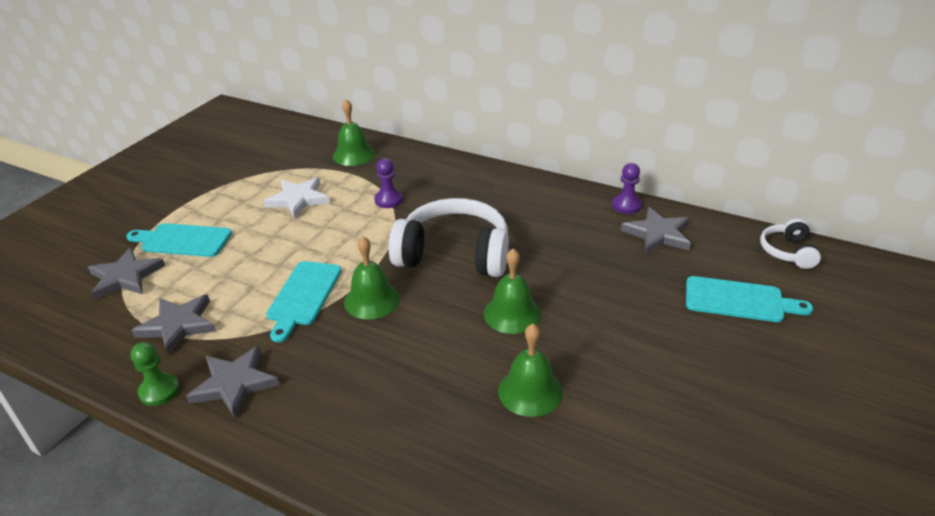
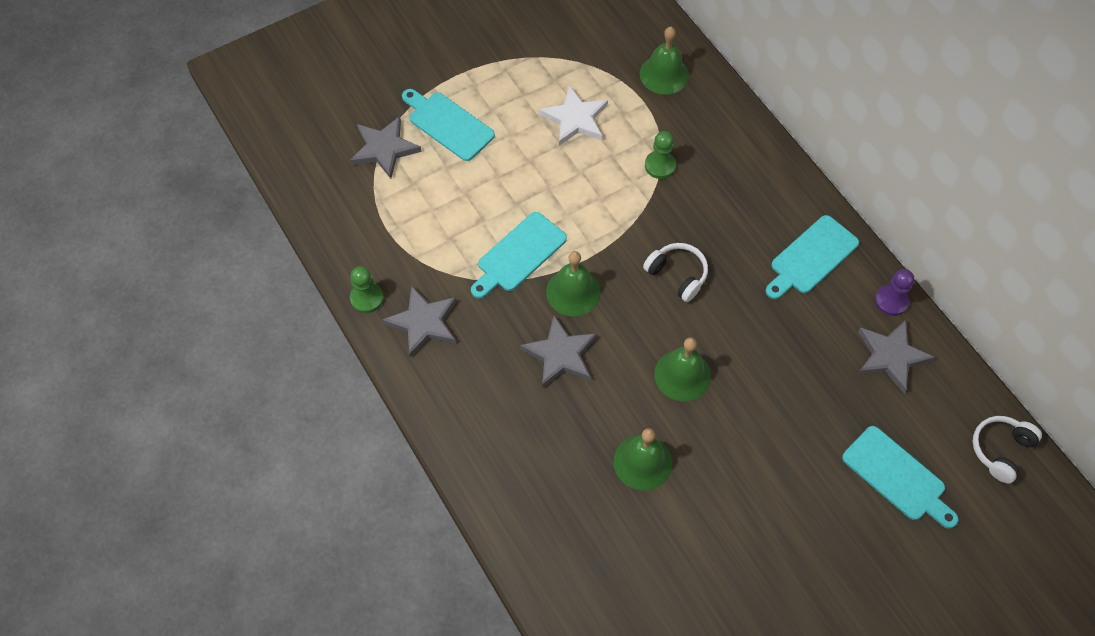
camera: 30 degrees right, 25 degrees up
(178, 325) = (405, 233): grey star -> grey star (560, 354)
(388, 200) = (660, 165): purple pawn -> green pawn
(454, 254) = (677, 275): white headphones -> white headphones, size x0.50
(548, 205) = (811, 257): none -> turquoise cutting board

